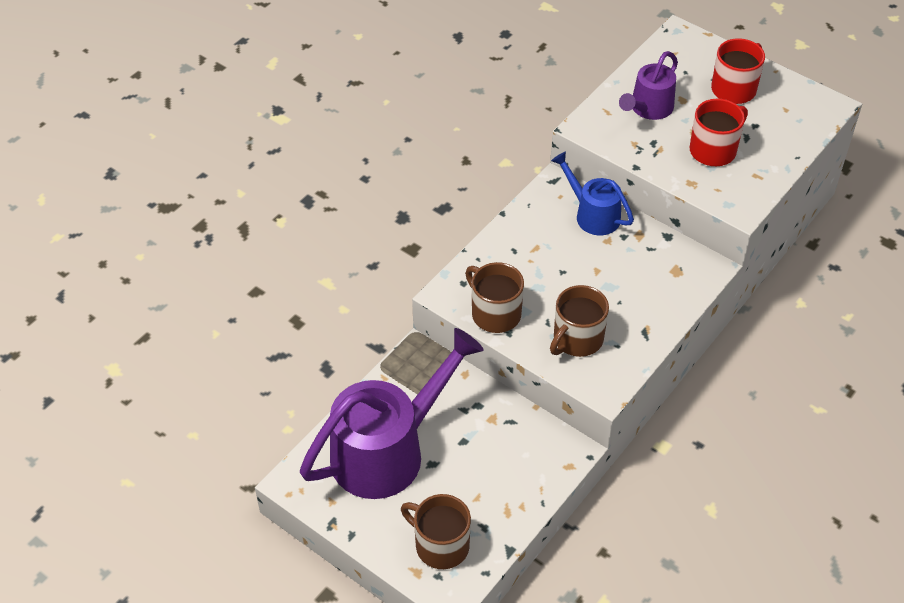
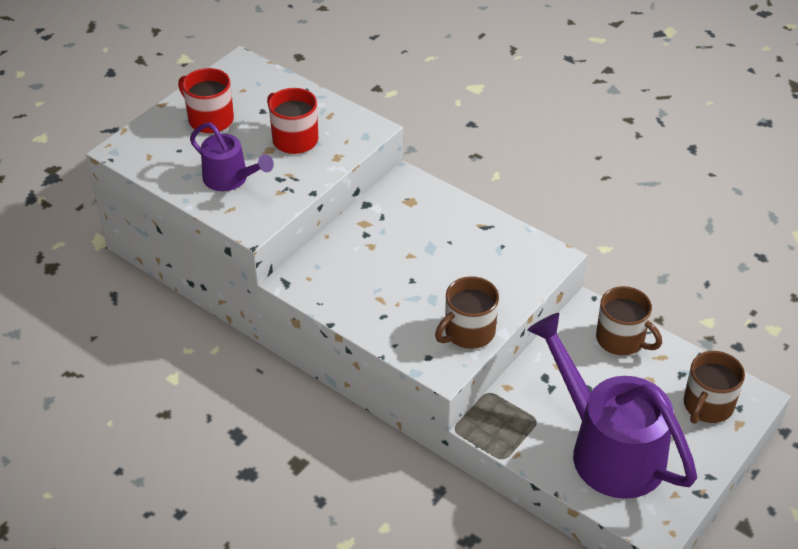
camera: 90 degrees left, 5 degrees down
(577, 339) = (497, 273): brown mug -> brown mug (621, 339)
(592, 214) = (335, 255): blue watering can -> none

